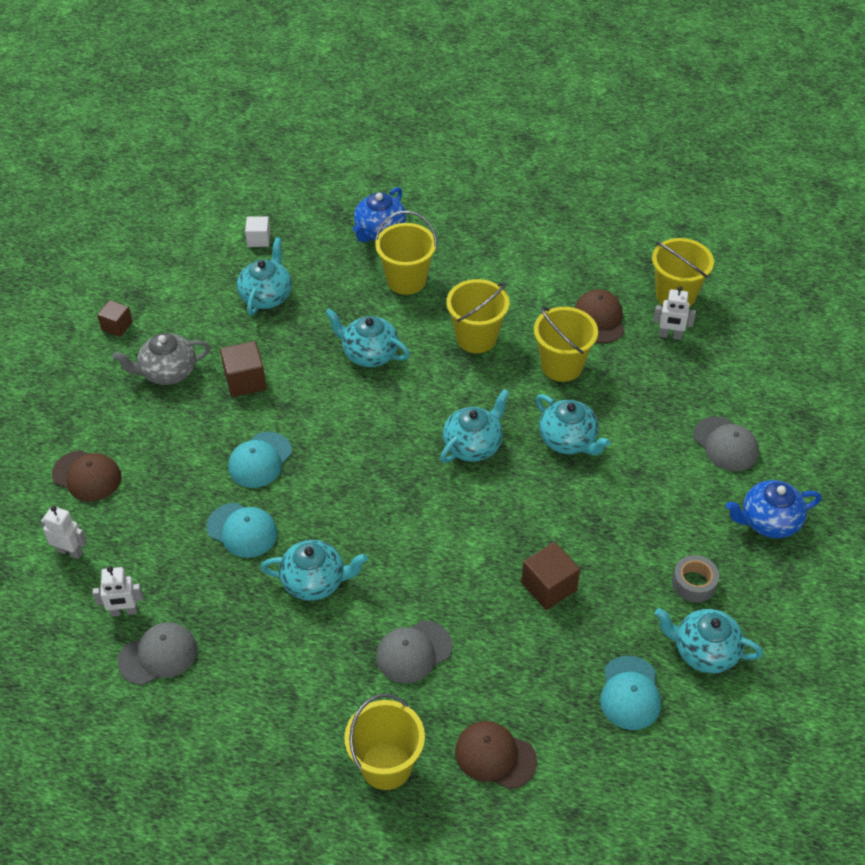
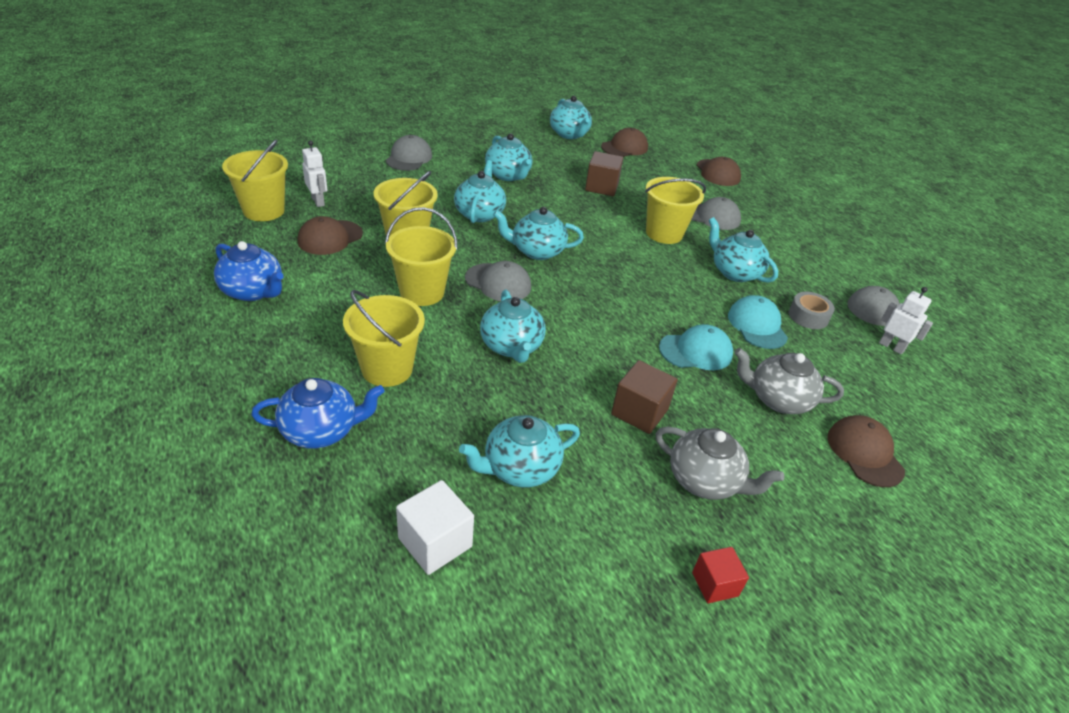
camera: 135 degrees left, 10 degrees down
(70, 551) = (916, 410): white robot -> none
(117, 326) = (715, 584): brown cube -> red cube
(171, 469) = (778, 399): none -> grey teapot
(258, 239) = (435, 542): white cube -> white cube, size x1.52
(386, 765) = (777, 201): yellow bucket -> yellow bucket (664, 233)
(449, 390) = (498, 283): none -> grey cap
(630, 693) = (624, 147): turquoise cap -> brown cap
(632, 511) = (508, 175): none -> turquoise teapot
(694, 583) = (531, 145): grey tape -> grey tape (808, 316)
(768, 521) = (455, 134): blue teapot -> blue teapot (253, 291)

